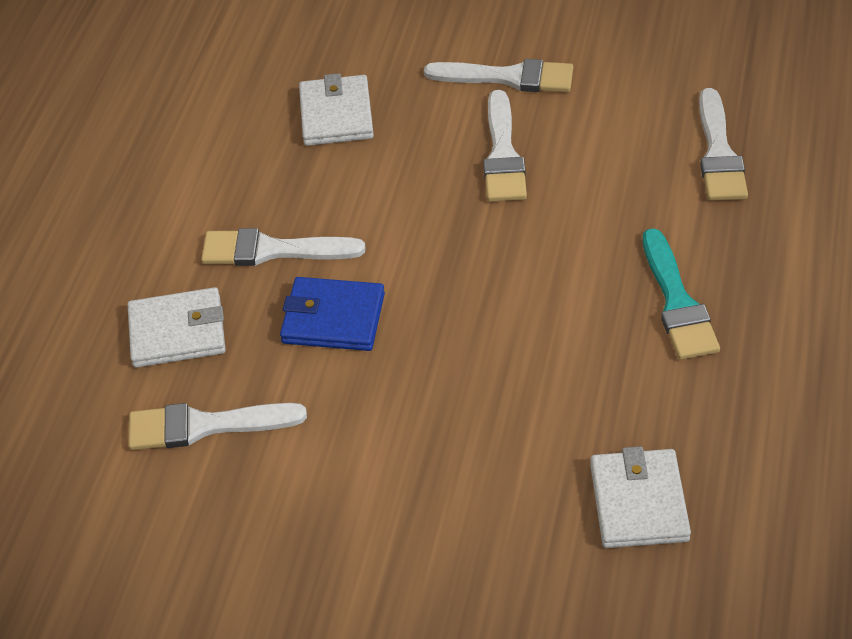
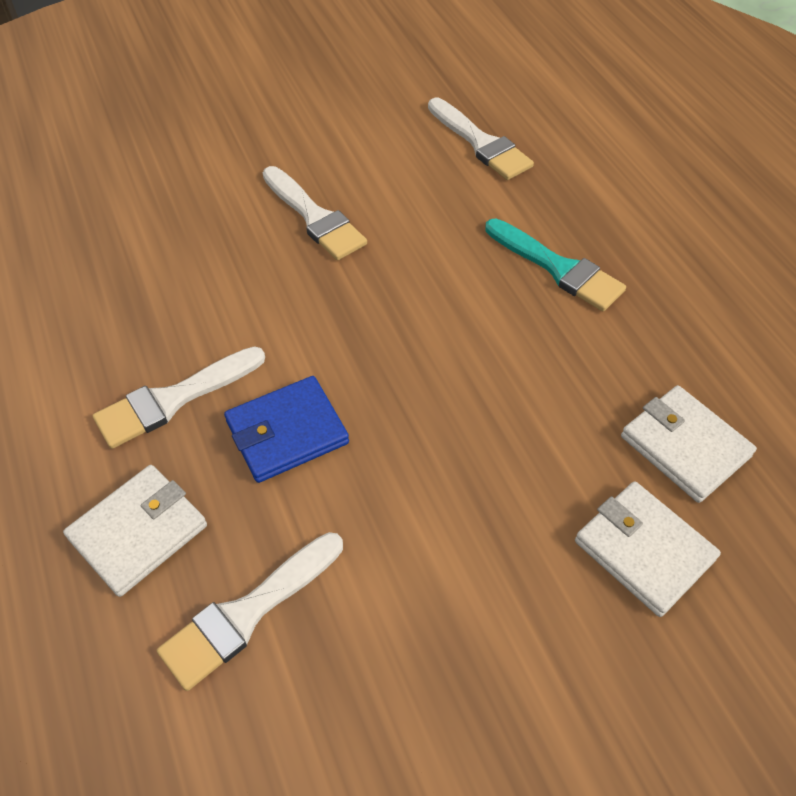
camera: 40 degrees left, 5 degrees up
(336, 115) = (135, 249): white wallet -> white wallet (644, 550)
(508, 77) = (265, 155): white brush -> none

